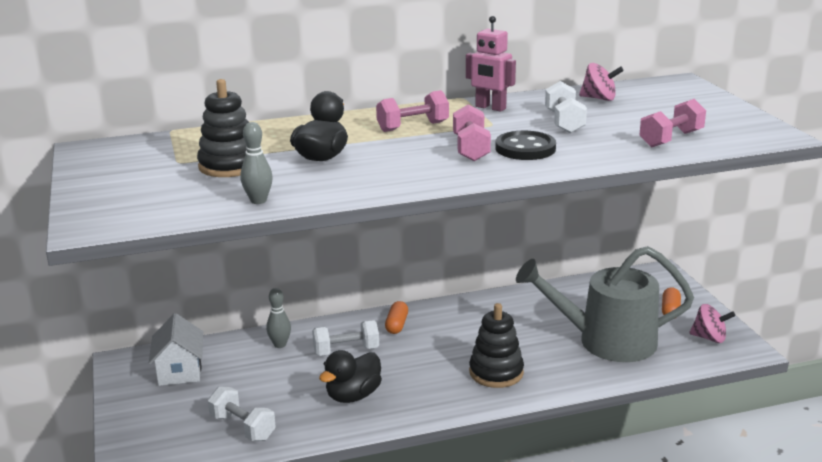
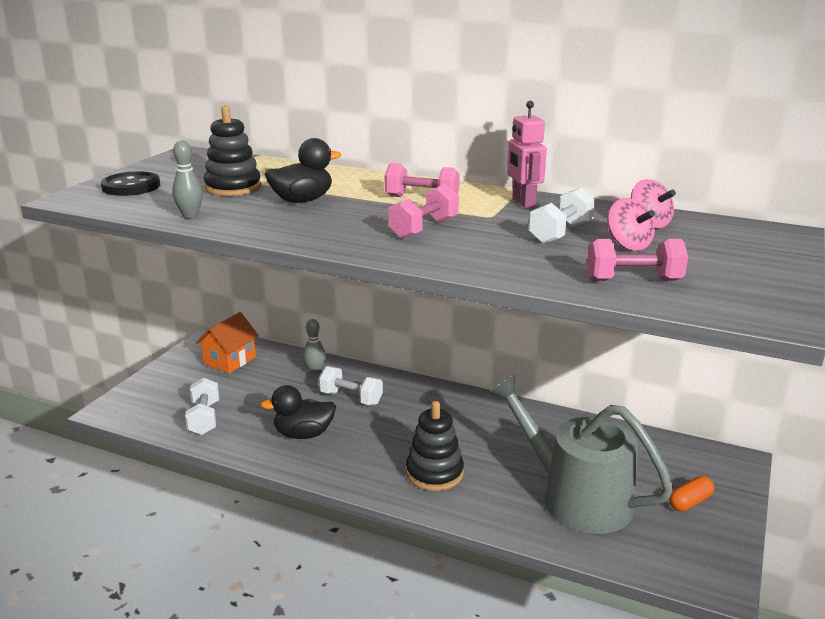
camera: 40 degrees right, 0 degrees up
(180, 371) = (229, 360): white house -> orange house
(397, 325) = (417, 396): orange capsule -> none
(525, 148) = (469, 243): black button -> black button (131, 186)
(709, 338) = (693, 550): pink spinning top -> pink spinning top (628, 245)

